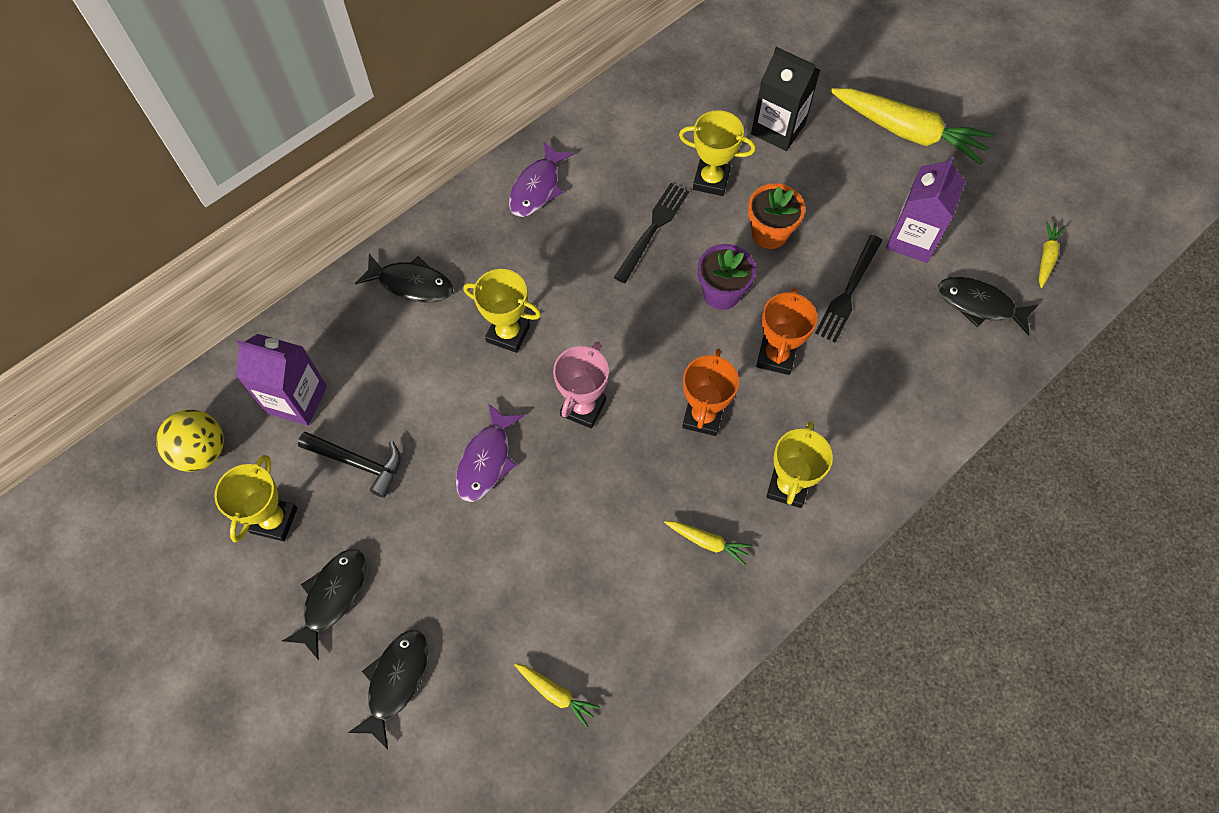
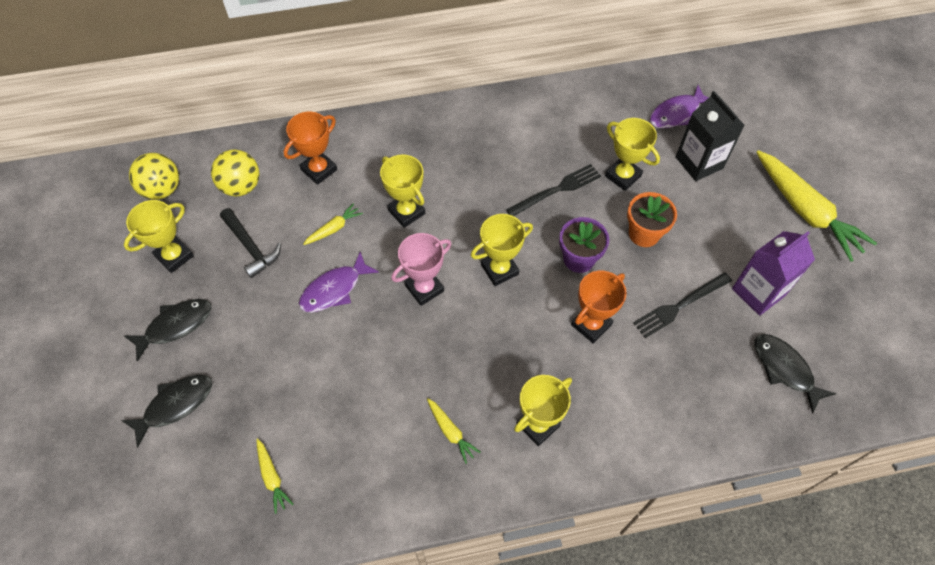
camera: 30 degrees right, 5 degrees down
(297, 399) = (241, 186): purple carton -> yellow ball
(411, 284) = (364, 148): black fish -> none
(537, 188) = (492, 124): purple fish -> purple fish (676, 113)
(648, 346) = (499, 270): none -> yellow trophy
(702, 416) = (507, 339): orange trophy -> orange trophy (319, 170)
(1046, 257) = (868, 361): yellow carrot -> yellow carrot (334, 229)

